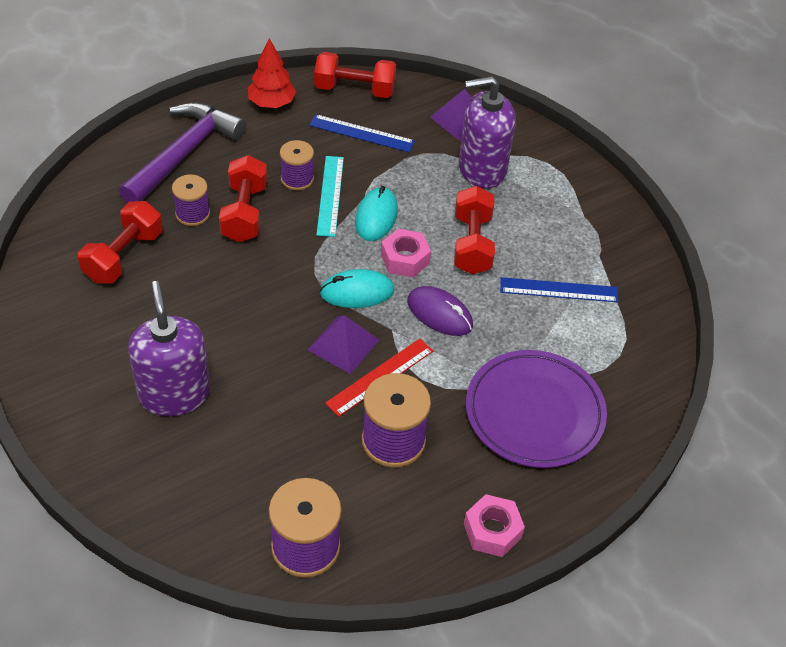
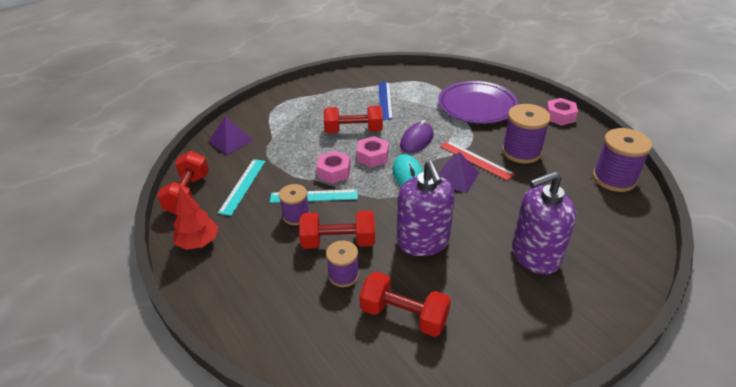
camera: 90 degrees left, 10 degrees down
(184, 154) = (265, 294): purple hammer -> none
(362, 133) = (242, 186): blue ruler -> turquoise ruler
(376, 217) = (334, 172): turquoise mouse -> pink nut
(481, 169) = (283, 130): purple soap dispenser -> purple soap dispenser (423, 241)

